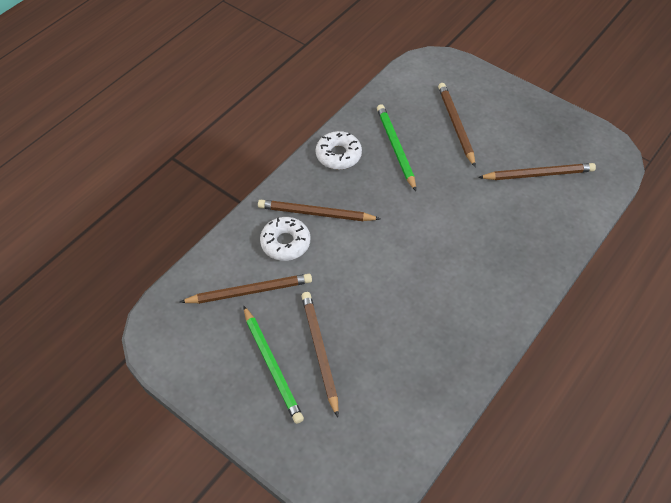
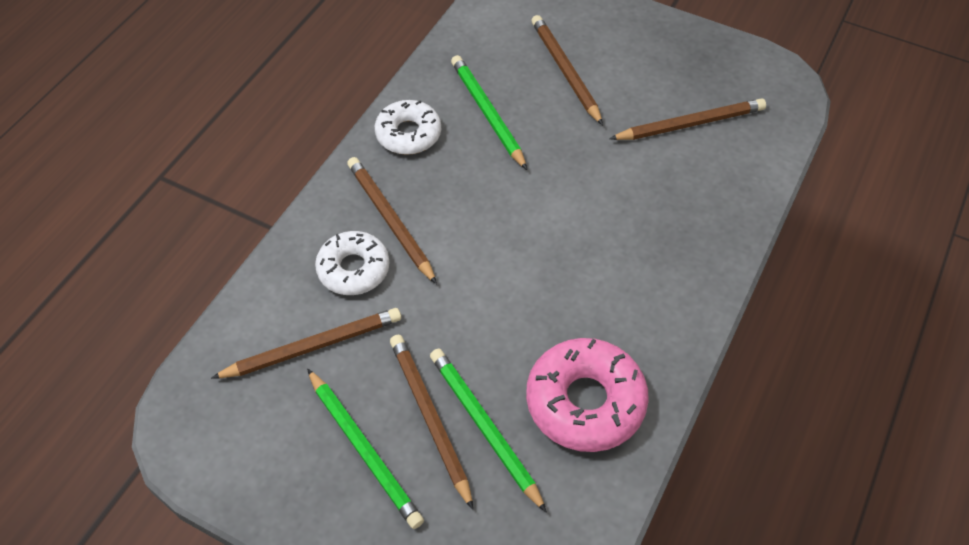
camera: 10 degrees left, 0 degrees up
(316, 213) = (390, 220): brown pencil -> brown pencil turned 60 degrees clockwise
(356, 364) = (485, 427): none -> green pencil
(427, 357) = (585, 402): none -> pink donut

